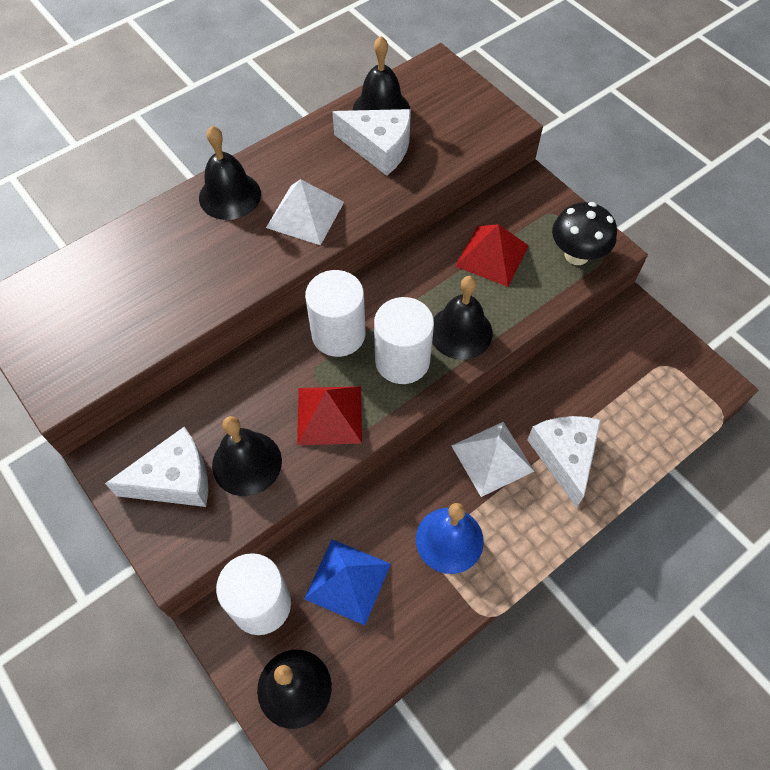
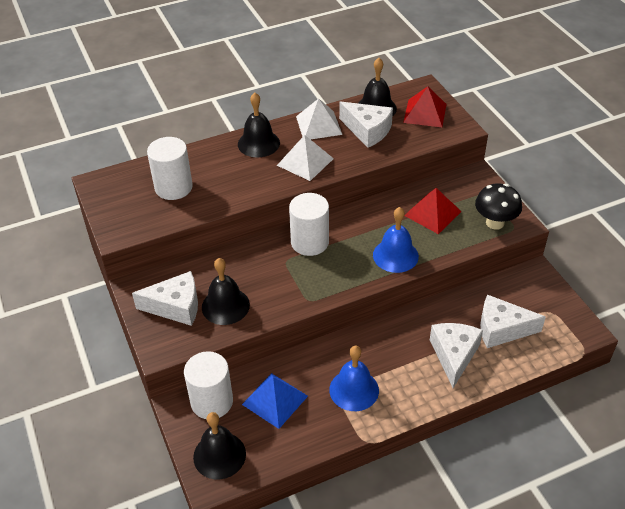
camera: 15 degrees right, 15 degrees down
(329, 415) = (289, 288): red pyramid -> red pyramid (425, 113)
(402, 360) = (349, 265): white cylinder -> white cylinder (173, 187)
(460, 332) = (395, 255): black bell -> blue bell
(492, 458) = (400, 346): white pyramid -> white pyramid (318, 125)
(614, 404) = (502, 329): none -> white cheese

